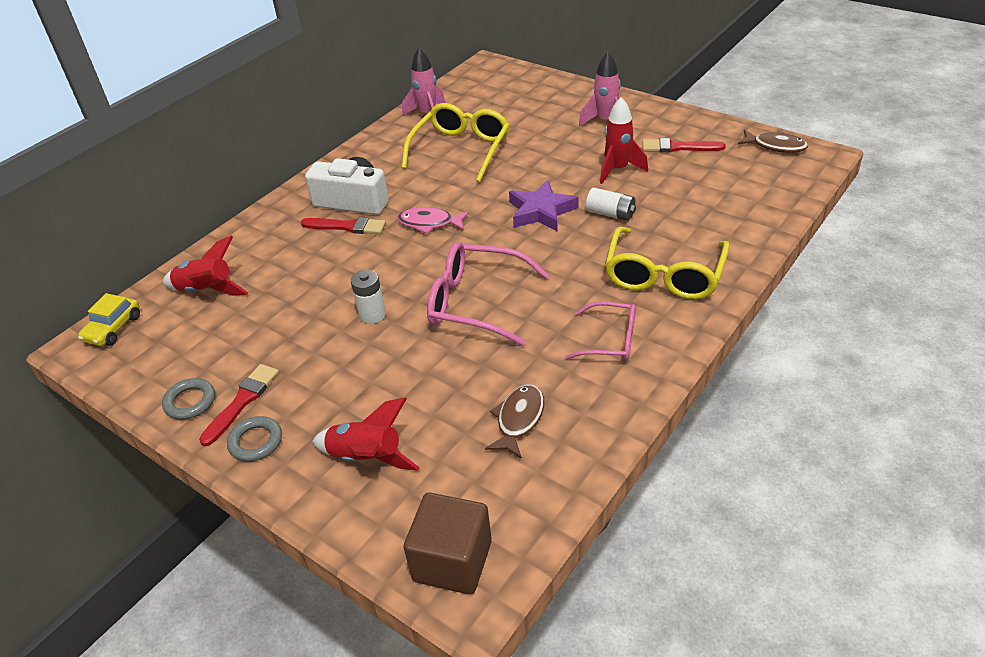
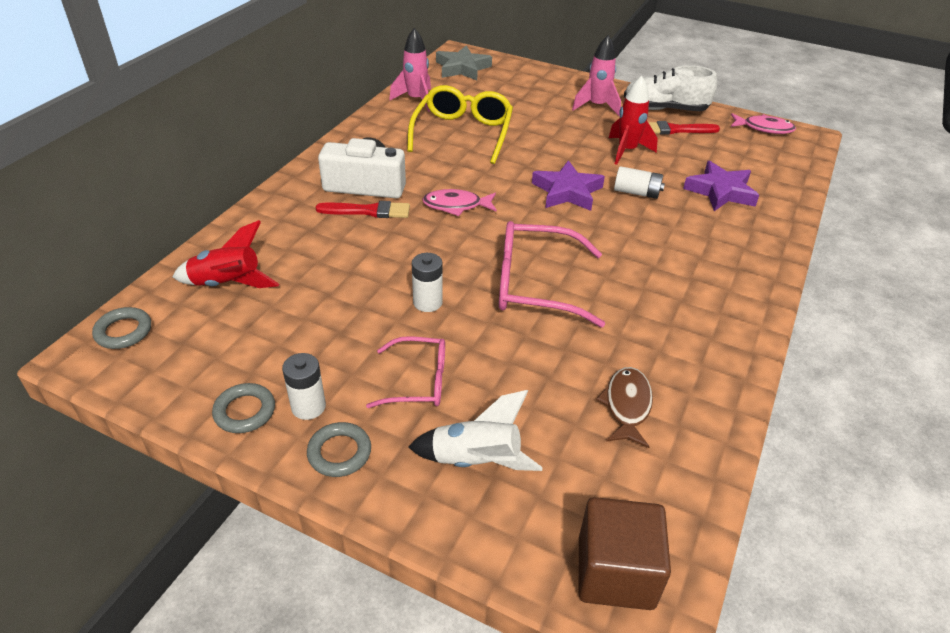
camera: 15 degrees left, 0 degrees up
(113, 328) = (123, 331): yellow car -> grey ring
(242, 401) = (308, 407): red brush -> white battery
(367, 458) = (476, 461): red rocket -> white rocket
(484, 80) = (462, 68): none -> grey star
(610, 340) = (687, 317): pink glasses -> pink glasses (418, 381)
(664, 275) = (713, 250): yellow glasses -> none
(676, 124) = (664, 109): none -> white shoe
(698, 214) = (720, 191): none -> purple star
(776, 146) = (764, 128): brown fish -> pink fish

